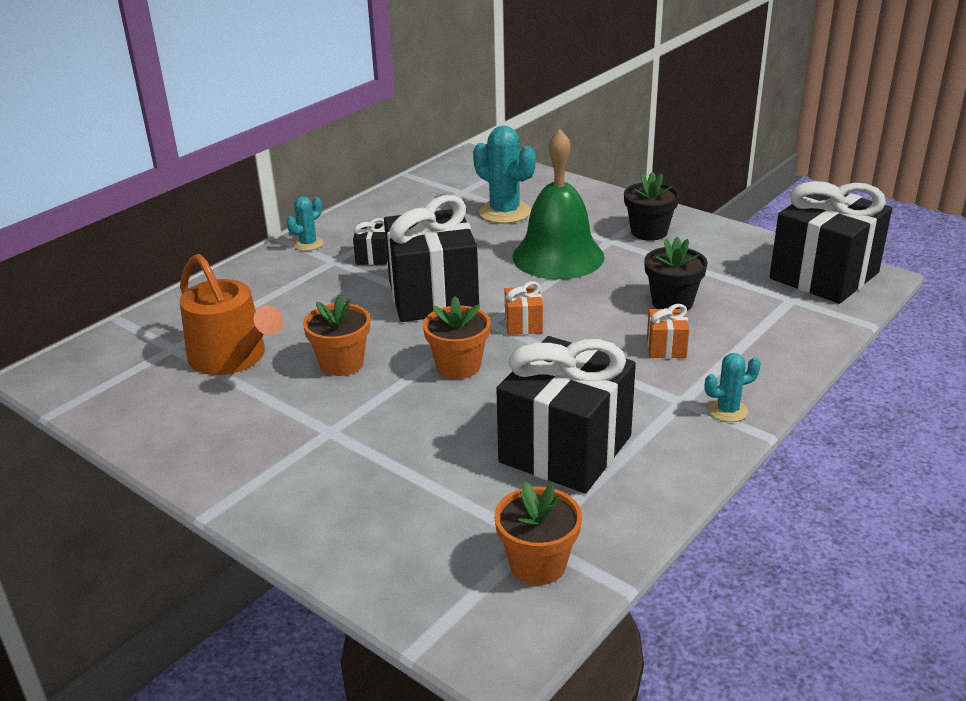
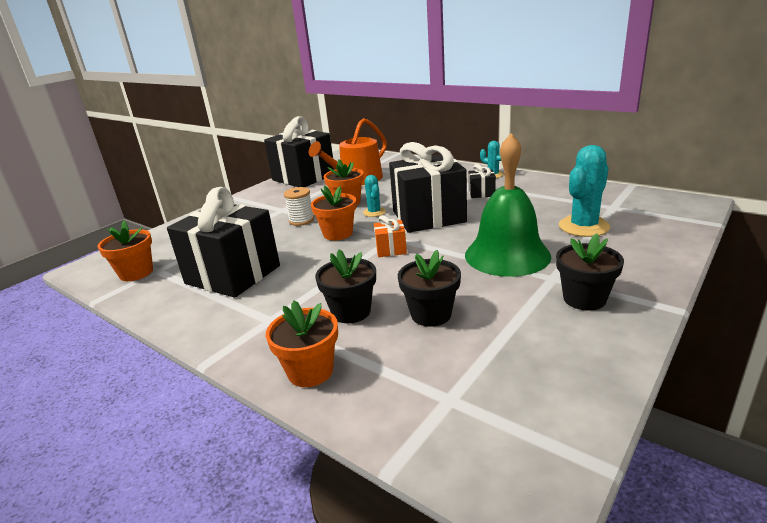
camera: 90 degrees right, 5 degrees down
(392, 404) = (301, 220): none -> white spool
(666, 347) = (351, 312): orange gift -> black flower pot
(727, 410) = (248, 343): turquoise cactus -> turquoise cactus (374, 212)
(769, 366) = (310, 371): none -> orange flower pot
(824, 276) = (520, 437): black gift -> black gift (303, 177)

